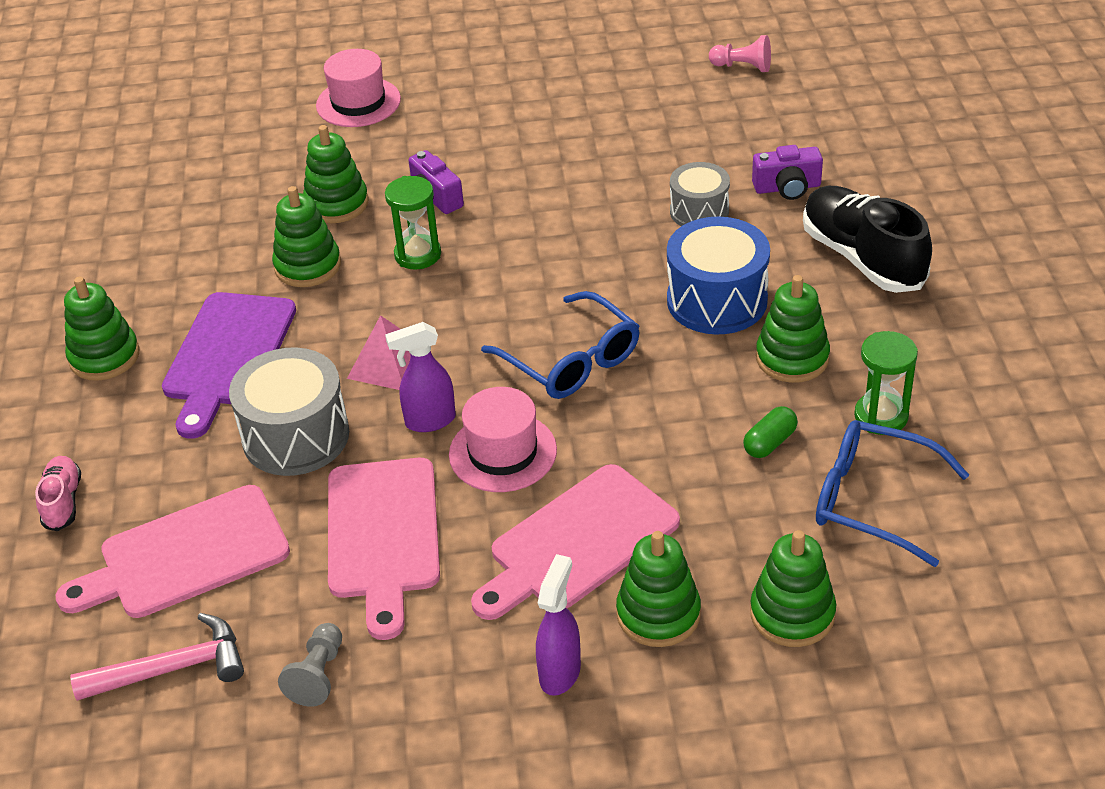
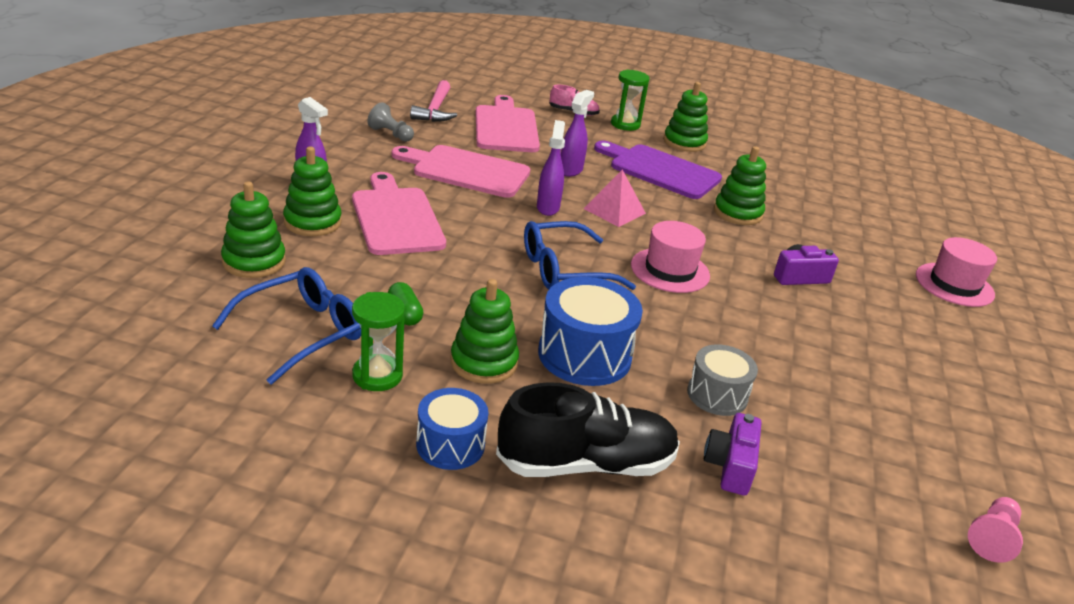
camera: 105 degrees right, 10 degrees down
(296, 436) = (571, 170): grey drum -> purple spray bottle
(336, 204) = (808, 240): green stacking toy -> none
(418, 255) = (728, 251): green hourglass -> green hourglass (625, 124)
(503, 452) = (497, 220): pink hat -> pink hat (670, 270)
(918, 335) = (450, 445): none -> blue drum

